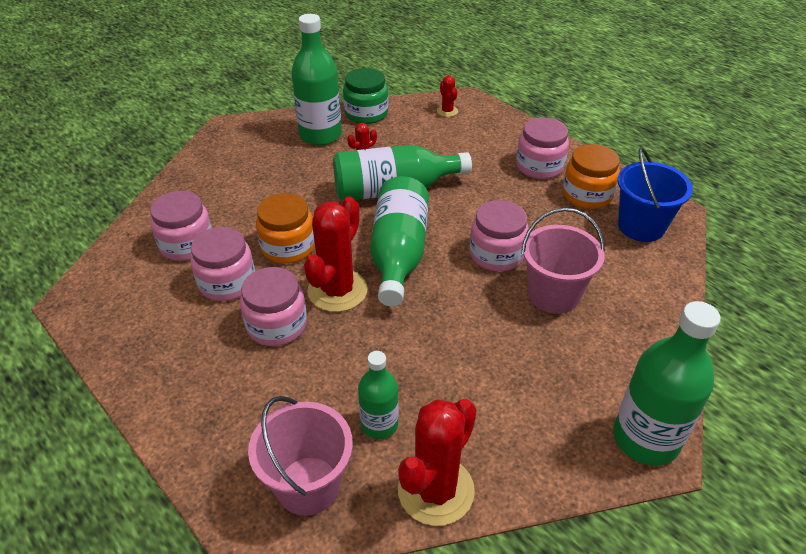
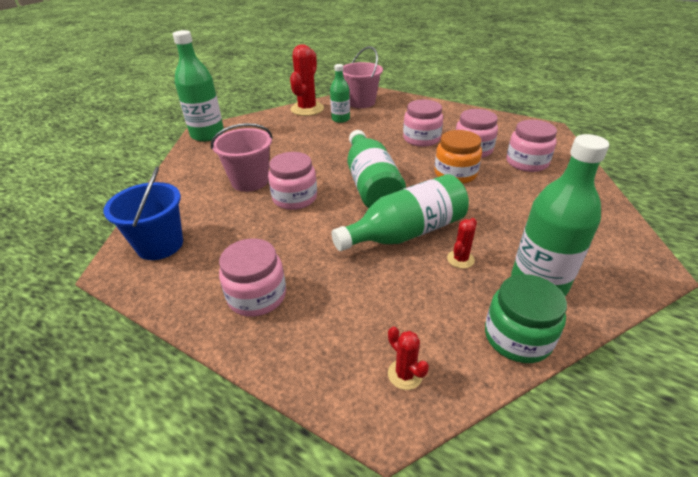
camera: 165 degrees right, 5 degrees down
(337, 290) = (399, 158): red cactus -> none
(587, 195) = (206, 268): orange jar -> none

